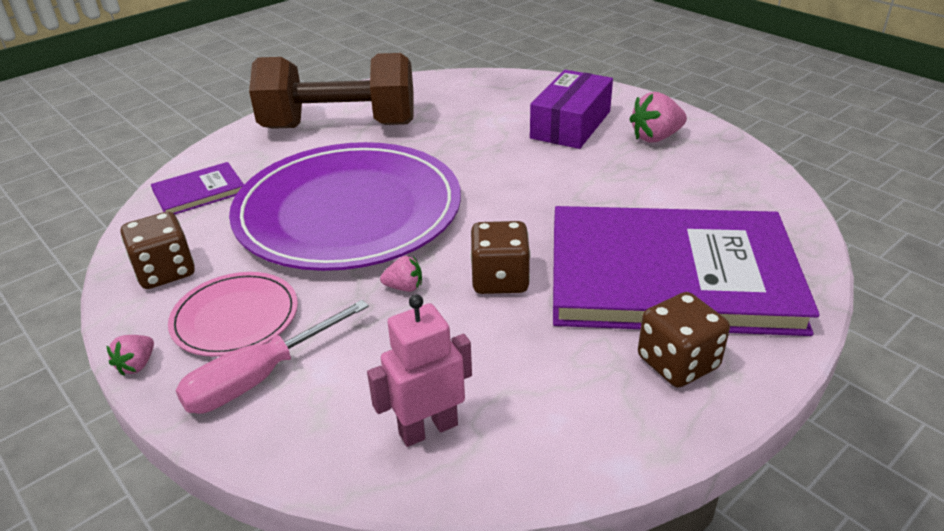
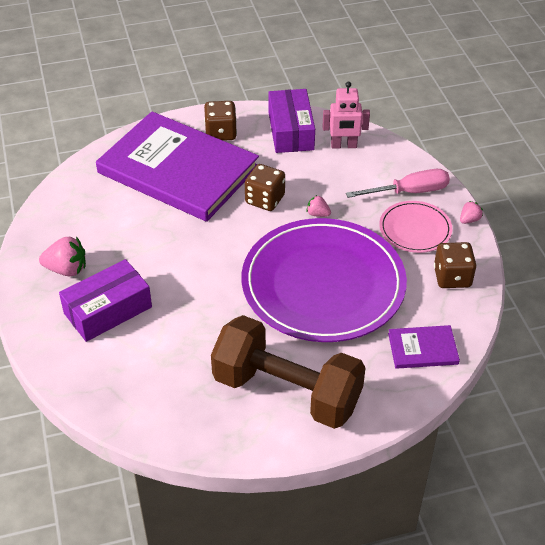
camera: 155 degrees left, 10 degrees up
(555, 421) = (291, 131): none -> purple box

